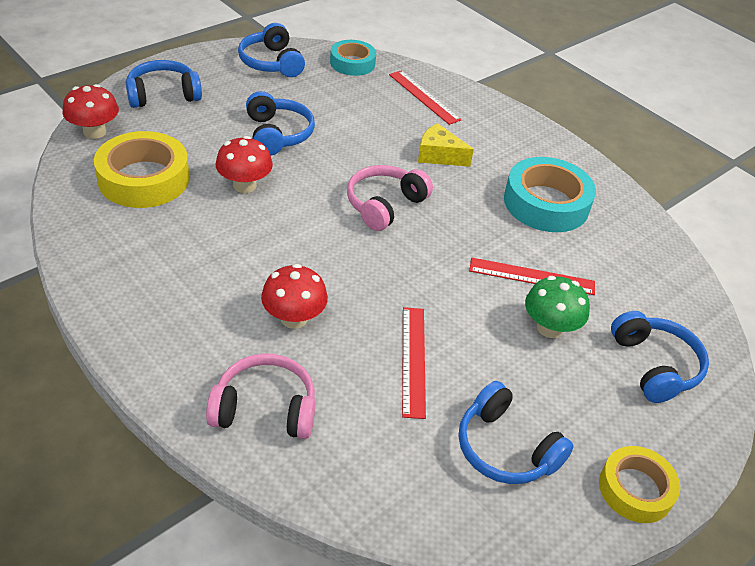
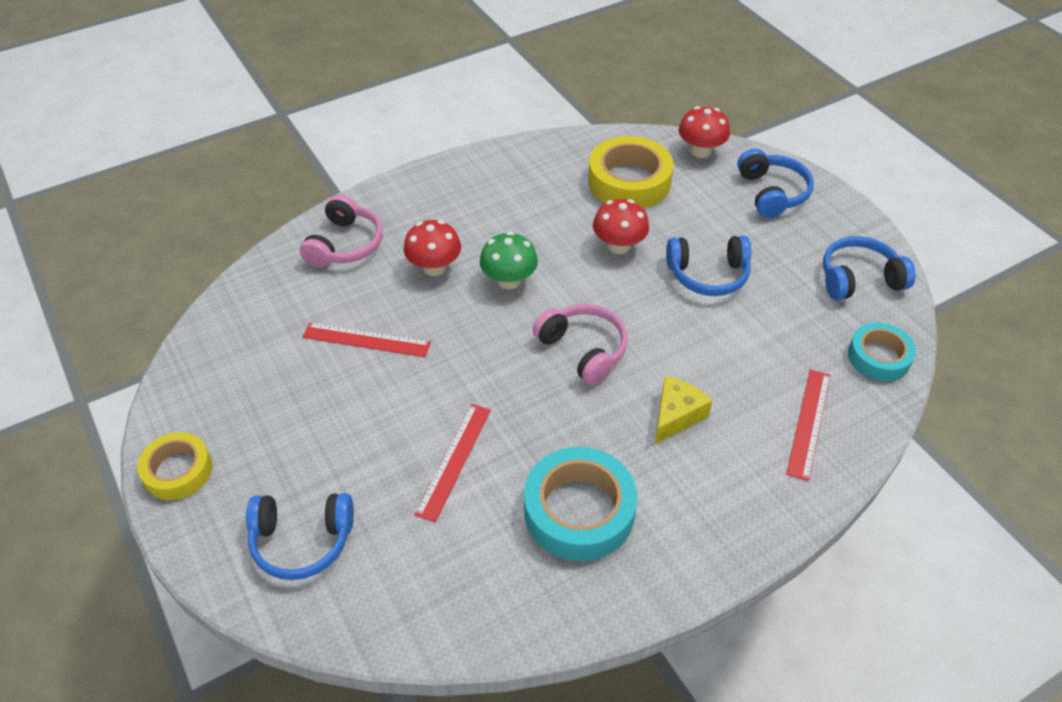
camera: 105 degrees right, 5 degrees up
(424, 97) = (809, 423): red ruler -> red ruler turned 45 degrees counterclockwise
(505, 448) = (254, 385): blue headphones -> none
(549, 328) = (377, 457): green mushroom -> green mushroom (509, 280)

